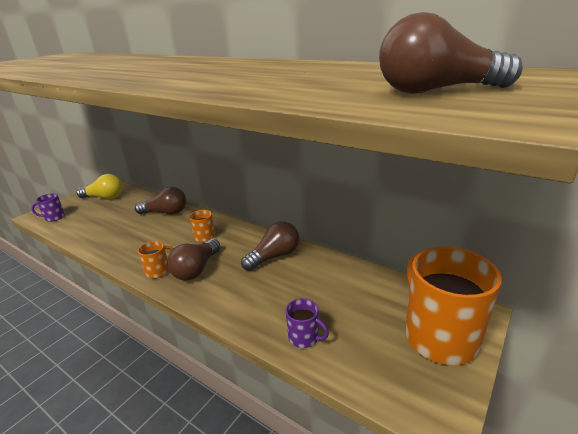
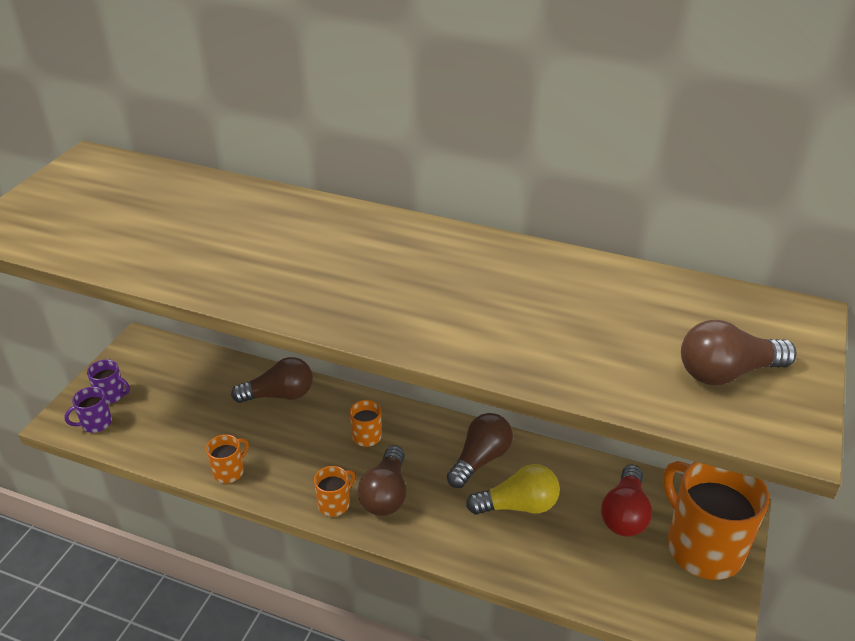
camera: 15 degrees left, 10 degrees up
(104, 197) = (152, 371): yellow light bulb -> yellow light bulb (518, 505)
(106, 247) = (229, 471): none -> orange mug
(304, 337) = (562, 571): purple mug -> purple mug (111, 395)
(374, 303) = (625, 514): none -> red light bulb

